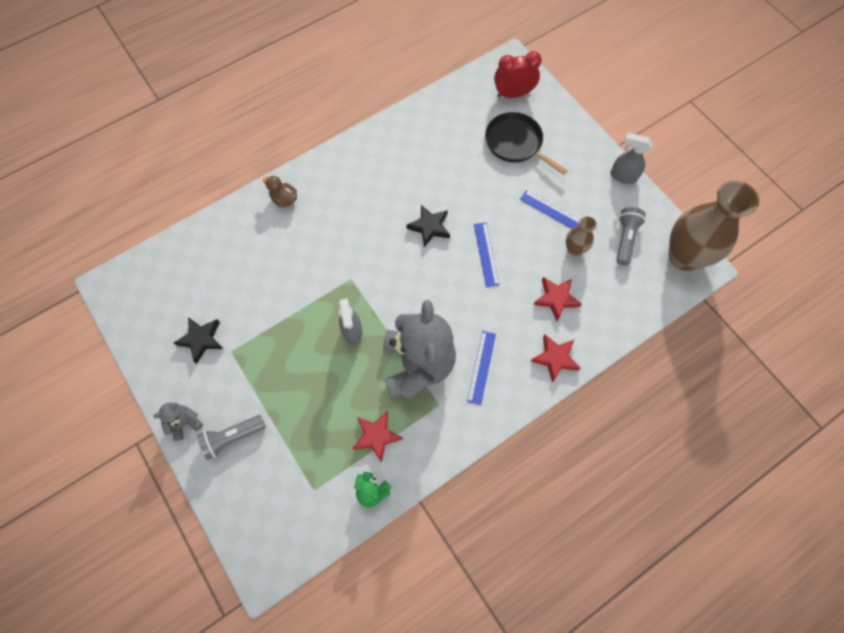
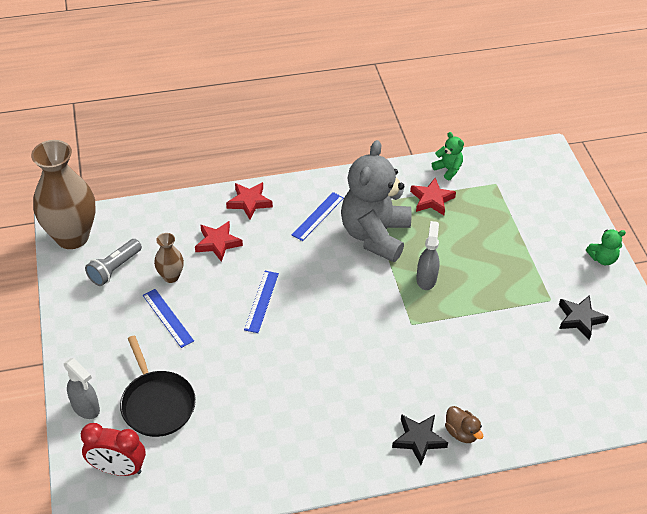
camera: 160 degrees left, 20 degrees down
(185, 423) = (602, 258): grey teddy bear -> green teddy bear
(232, 437) = (559, 236): grey flashlight -> none
(429, 227) = (306, 346): black star -> black star (418, 440)
(623, 176) = (67, 326): grey spray bottle -> grey spray bottle (86, 408)

